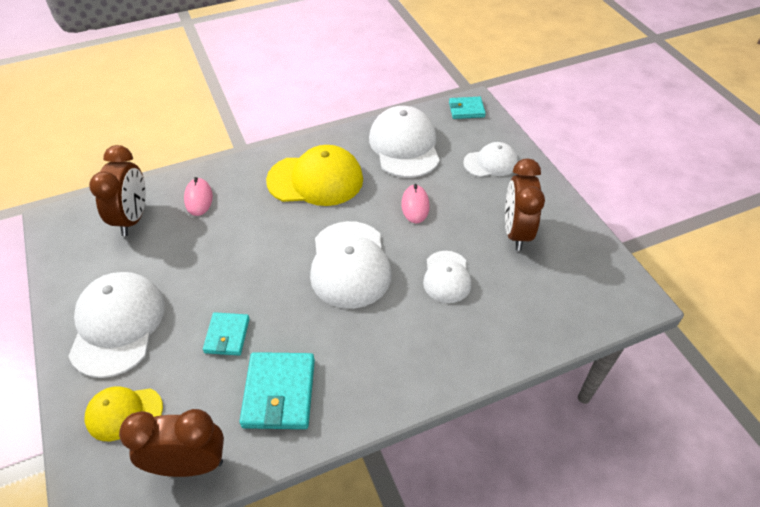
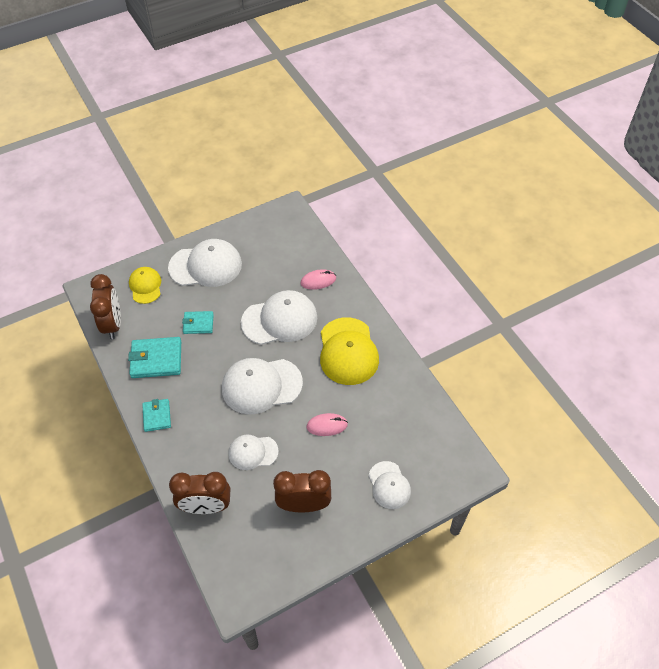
camera: 85 degrees right, 5 degrees up
(133, 218) = (295, 249): brown clock -> brown clock (206, 507)
(404, 146) = (400, 412): white cap -> white cap (279, 320)
(466, 110) = (464, 463): turquoise wallet -> turquoise wallet (157, 416)

